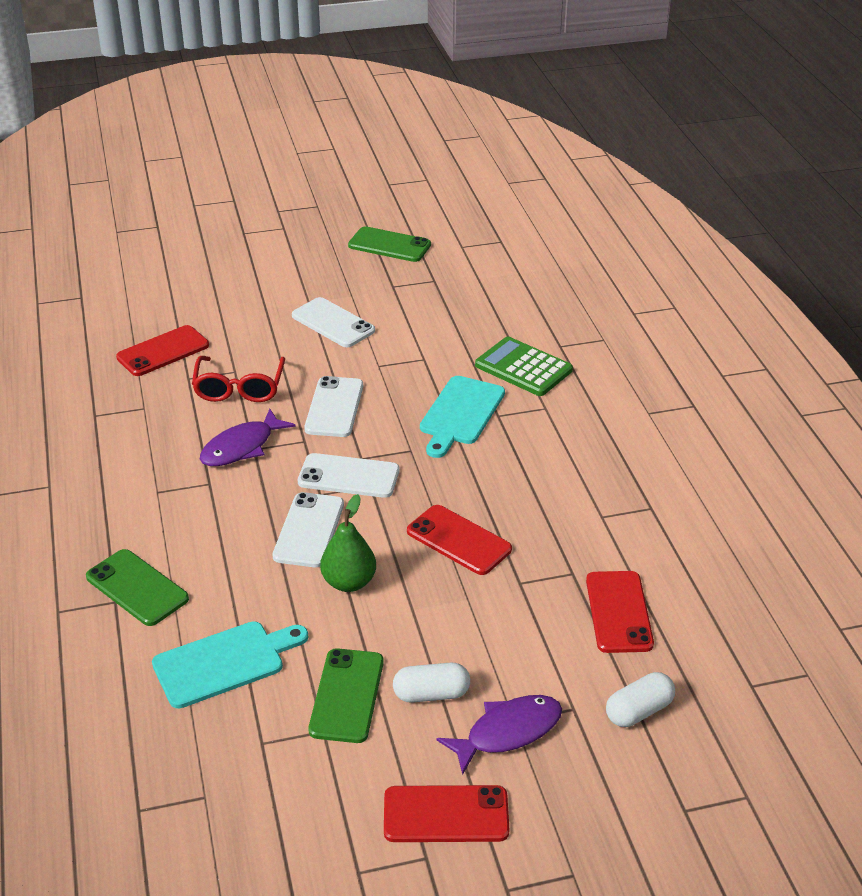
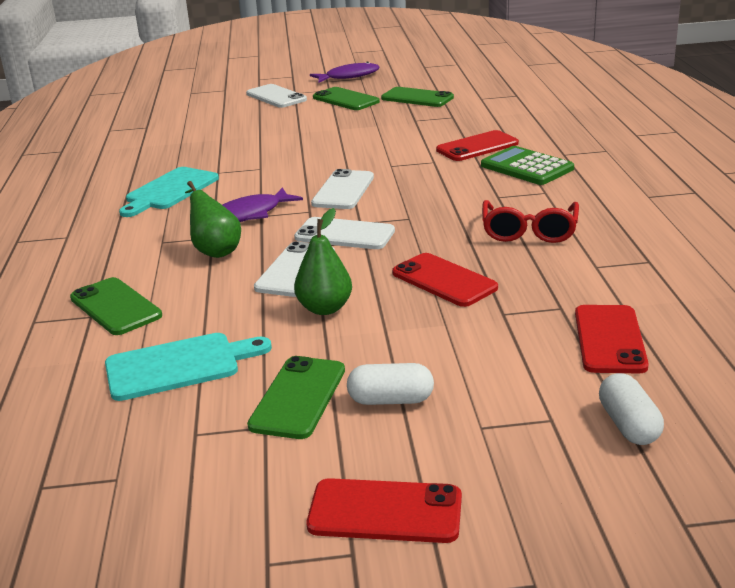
camera: 10 degrees right, 10 degrees down
(163, 351) = (202, 157): red phone -> red phone (477, 147)
(218, 504) = (215, 250): none -> green pear
(239, 388) = (260, 178): red glasses -> red glasses (529, 231)
(307, 247) = (345, 100): none -> green phone
(333, 323) = (356, 141): white phone -> white phone (276, 97)
(460, 414) = (461, 195): turquoise cutting board -> turquoise cutting board (169, 191)
(508, 732) = (472, 437): purple fish -> purple fish (349, 76)
(639, 711) = (628, 425): white capsule -> white capsule turned 75 degrees counterclockwise

